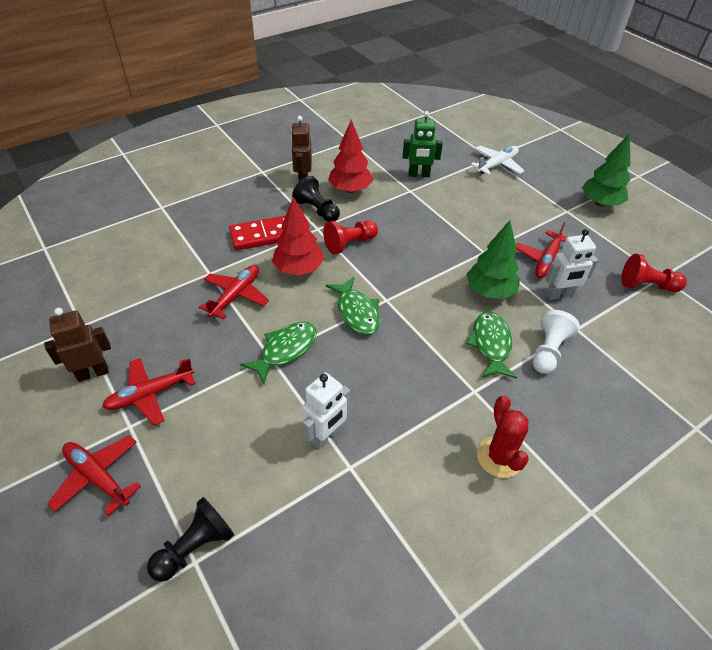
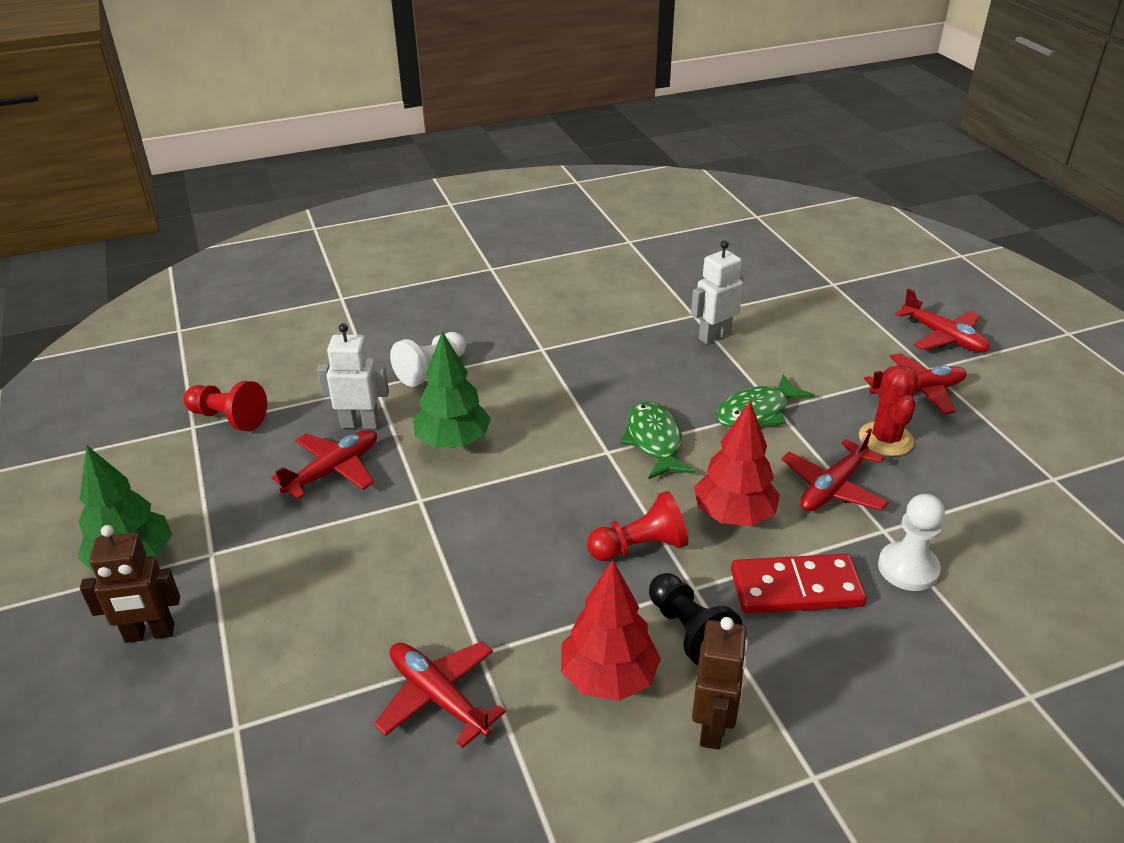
camera: 165 degrees left, 10 degrees down
(93, 373) = (1000, 420): brown robot -> brown robot (149, 634)
(195, 547) = (834, 290): black pawn -> none
(201, 253) = (908, 568): none -> white pawn
(419, 175) = (438, 697): green robot -> red plane
(490, 344) = (495, 384): green fish -> none
(497, 165) = (240, 698): white plane -> none
(499, 457) = (547, 303): red cactus -> red cactus (885, 439)

